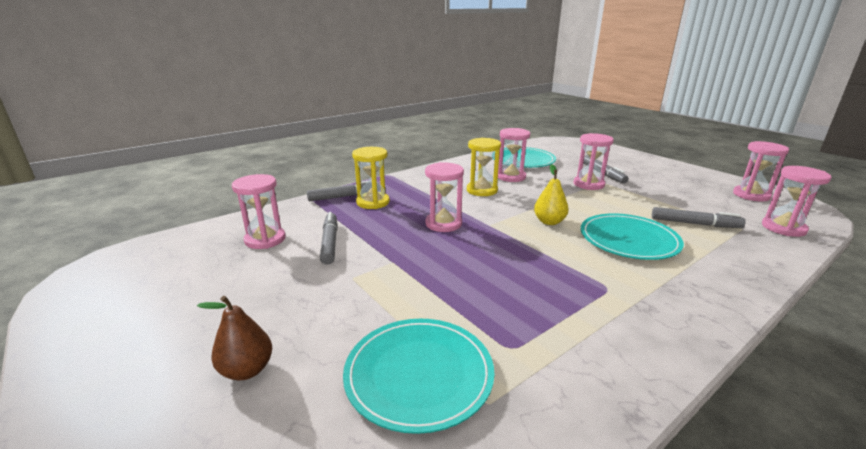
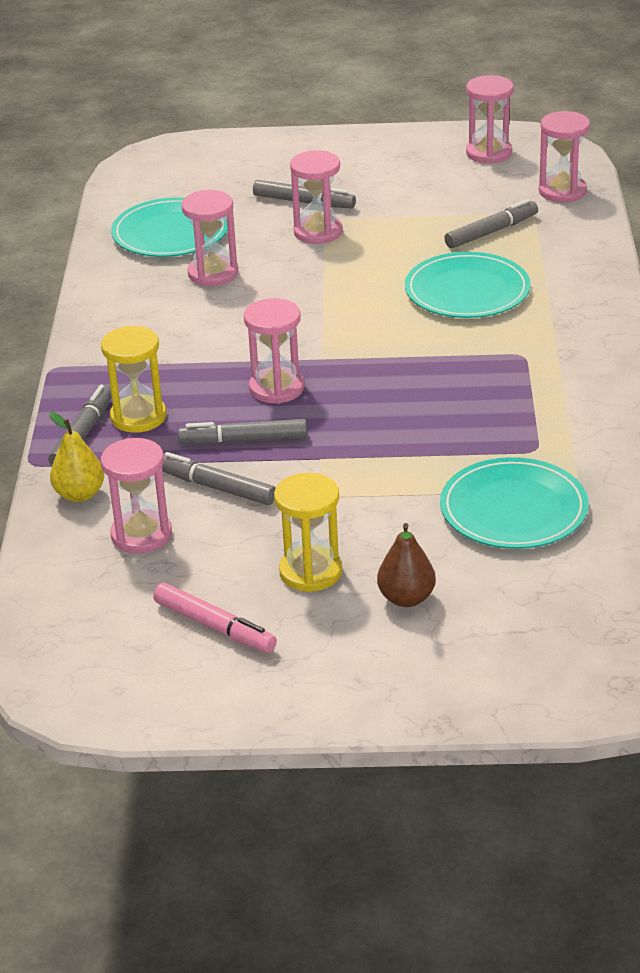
camera: 50 degrees left, 10 degrees up
(174, 297) = (215, 627): none -> pink marker
(383, 233) = (243, 440): none -> grey marker
(482, 190) = (222, 317): yellow hourglass -> yellow hourglass (311, 572)
(549, 222) = (369, 315): yellow pear -> yellow pear (79, 494)

